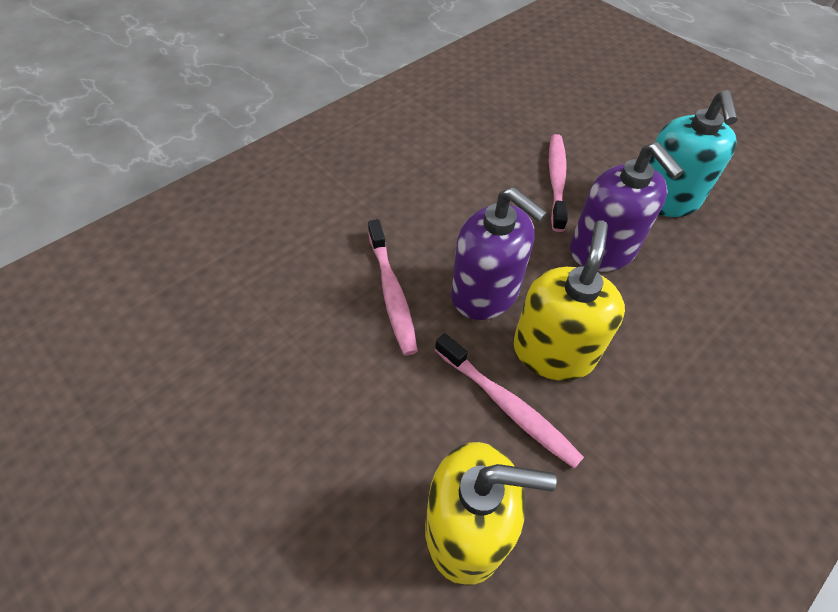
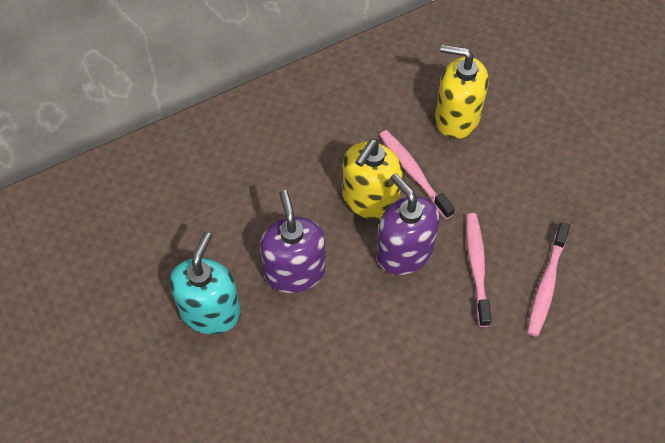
camera: 165 degrees left, 5 degrees up
(556, 180) = (300, 354): pink toothbrush -> pink toothbrush (546, 284)

